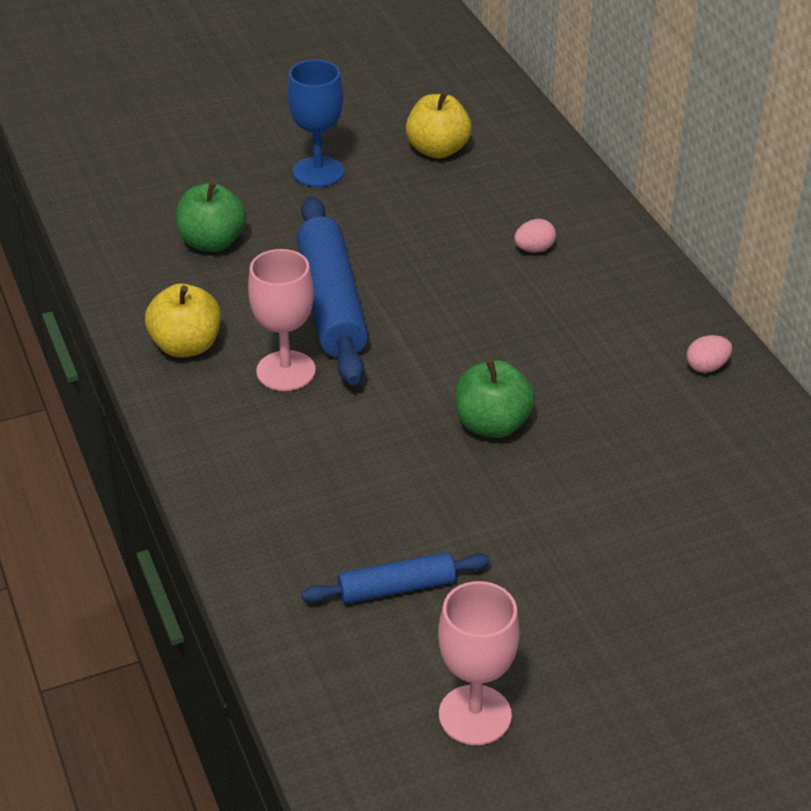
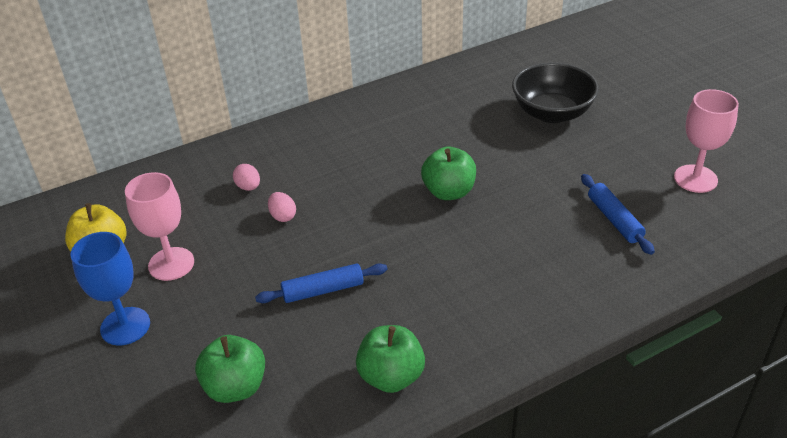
camera: 95 degrees left, 0 degrees up
(186, 346) = (391, 376): yellow apple -> green apple
(286, 371) = (413, 305): pink goblet -> pink goblet (171, 264)
(331, 303) = (323, 290): blue rolling pin -> blue rolling pin, size x0.55
(682, 571) = (552, 113): none -> black bowl
(706, 367) = (372, 109): pink egg -> pink egg (283, 216)

